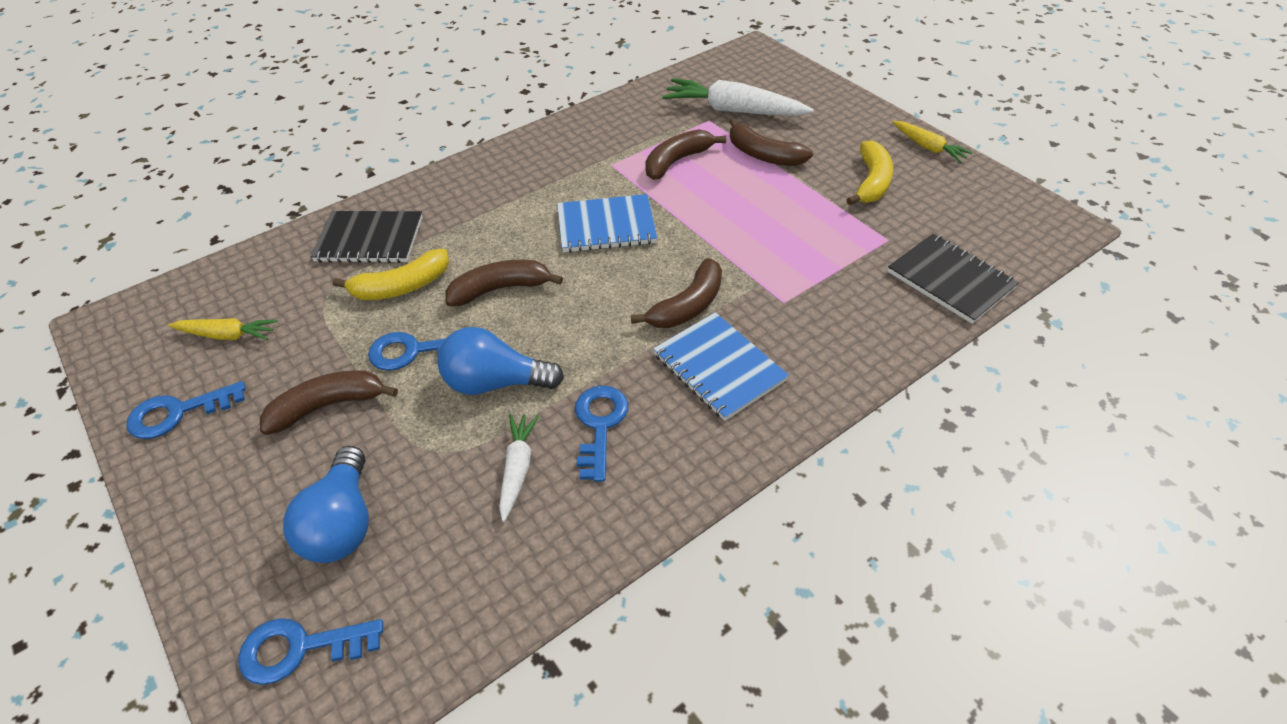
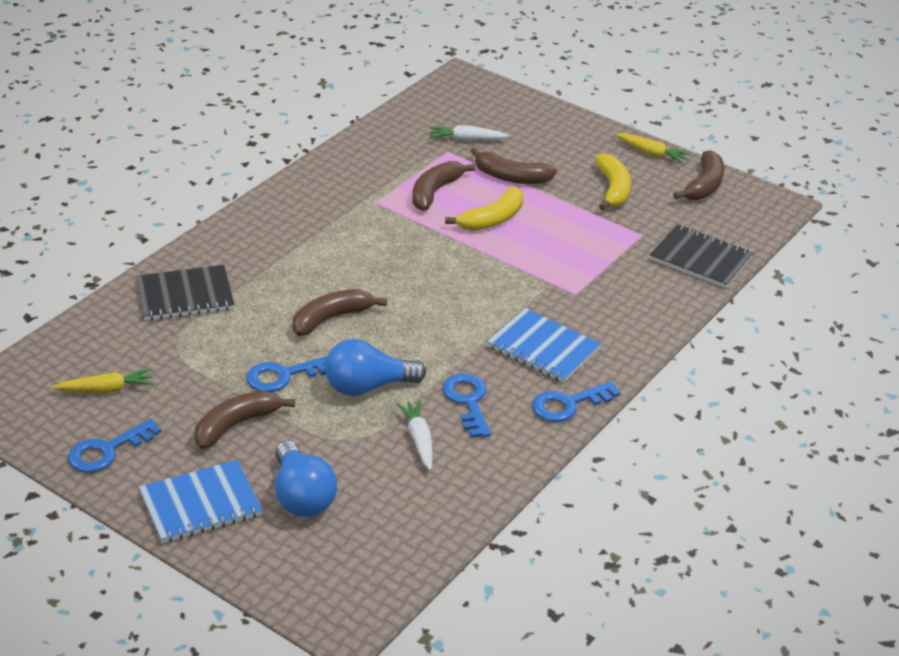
camera: 20 degrees left, 10 degrees down
(300, 648) = (320, 571): blue key -> blue key (568, 404)
(402, 287) = (241, 329): yellow banana -> yellow banana (492, 219)
(606, 226) = (398, 255): blue notebook -> blue notebook (201, 504)
(688, 306) = (498, 308): brown banana -> brown banana (704, 185)
(733, 111) = (466, 140): white carrot -> white carrot, size x0.55

